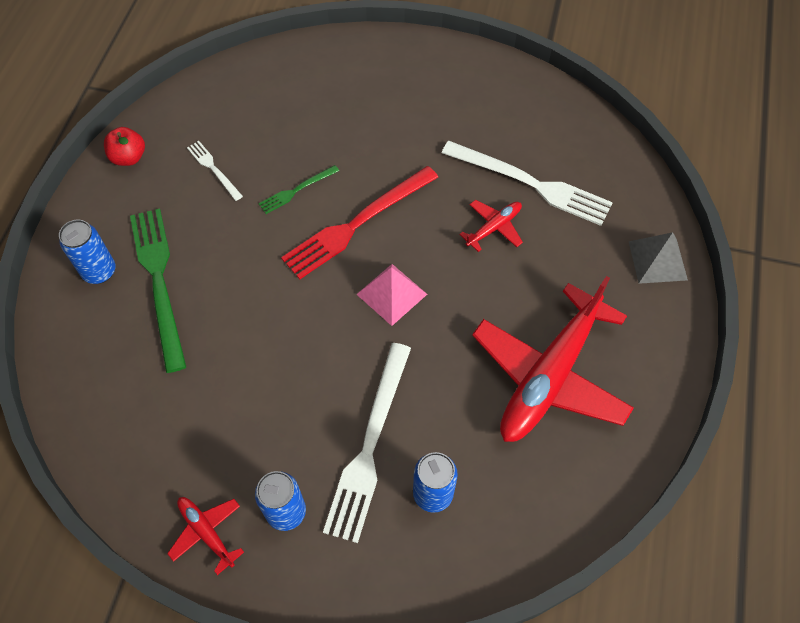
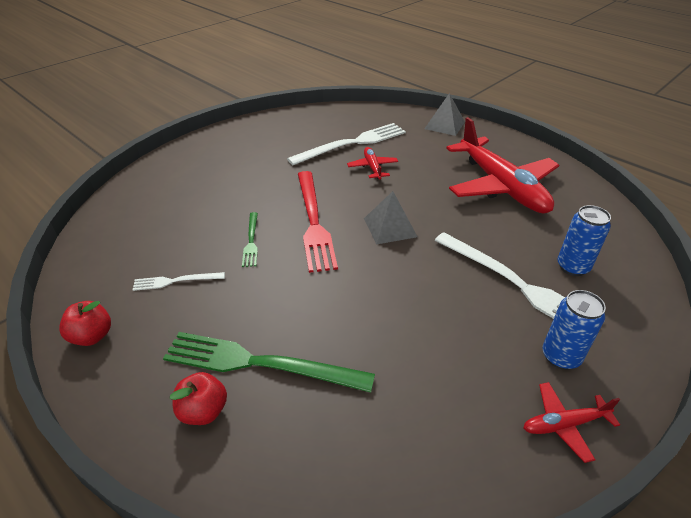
camera: 60 degrees left, 20 degrees down
(99, 271) = (203, 411): blue can -> red apple
(392, 294) = (390, 227): pink pyramid -> grey pyramid

